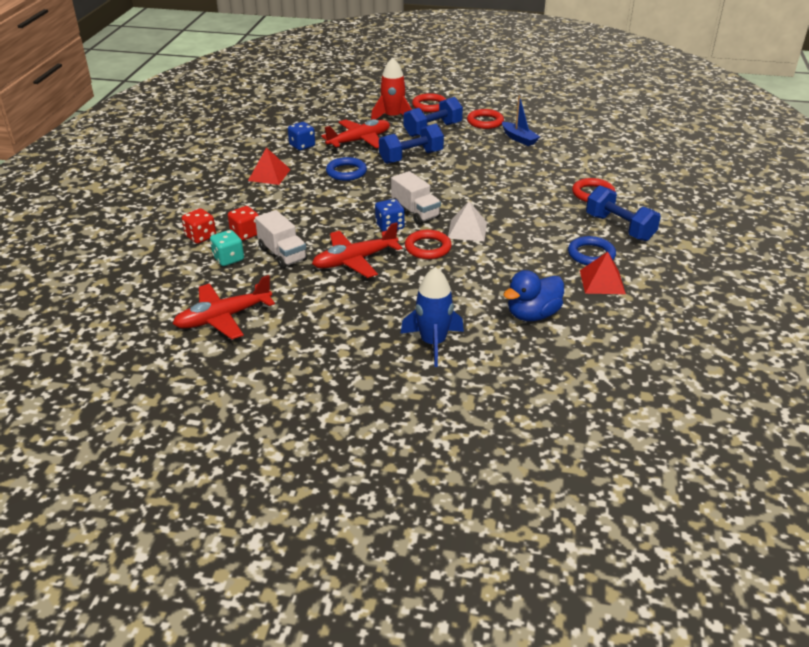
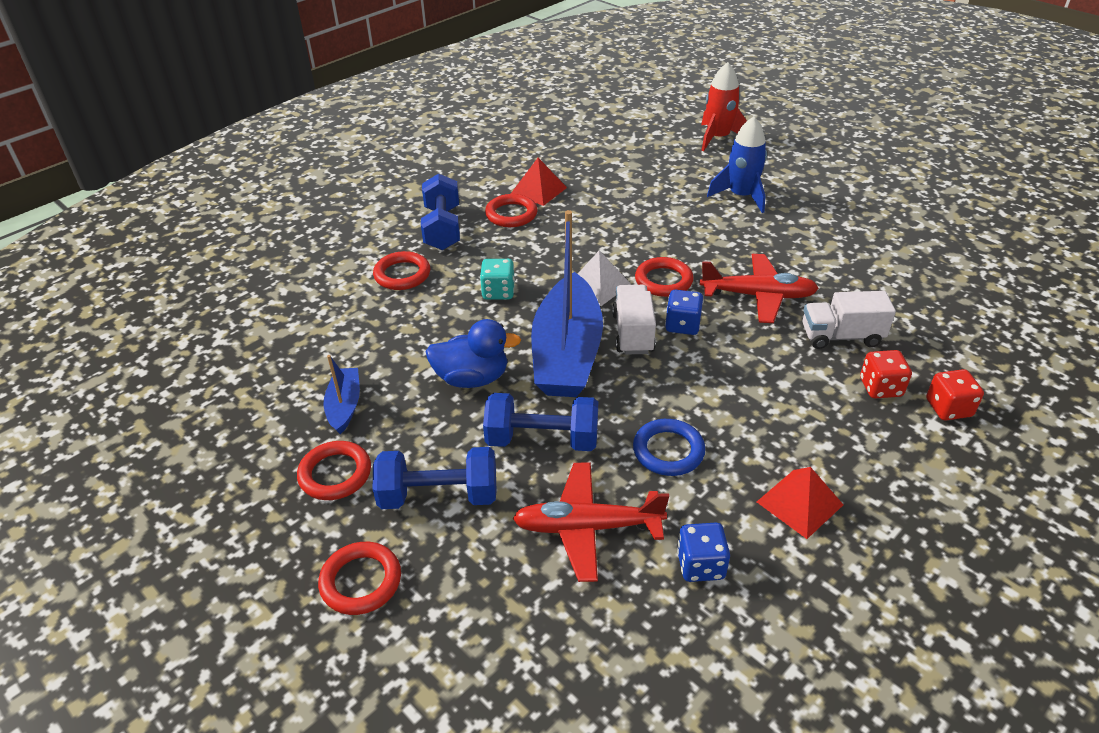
camera: 145 degrees left, 5 degrees up
(223, 318) = (938, 284): red plane -> none
(228, 259) = (915, 356): turquoise dice -> turquoise dice (498, 292)
(282, 254) = (841, 336): white truck -> white truck turned 90 degrees counterclockwise
(393, 117) = (466, 576): red rocket -> red rocket (718, 138)
(441, 191) = (567, 353): none -> blue boat
(532, 315) = (633, 187): blue duck -> blue duck (472, 378)
(591, 254) = (511, 214): blue ring -> red ring

